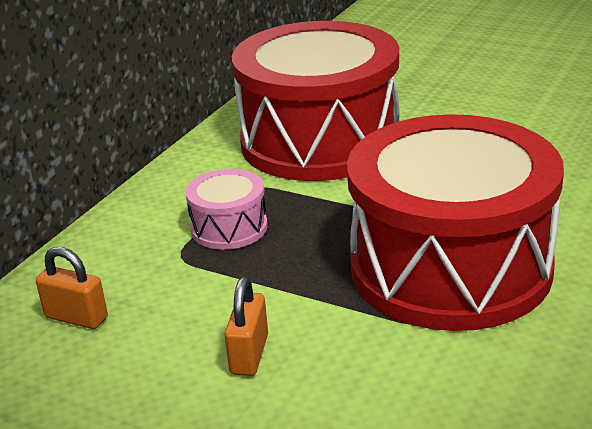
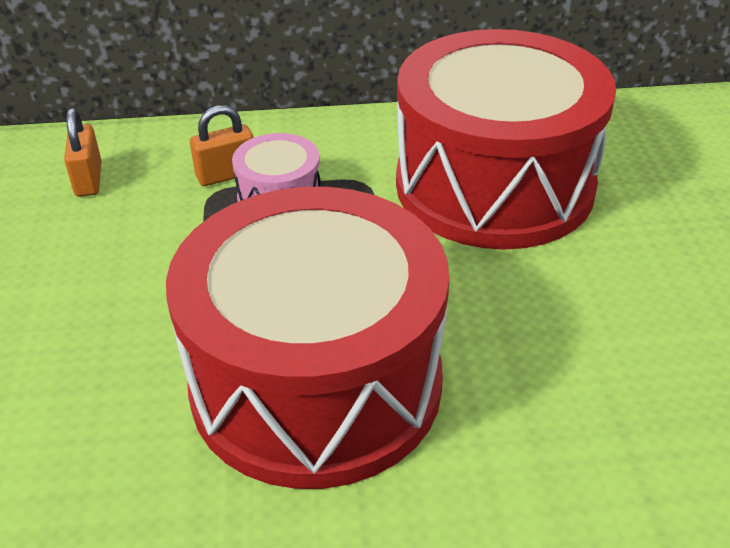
camera: 55 degrees right, 10 degrees up
(249, 354) = (85, 300): orange padlock -> orange padlock (226, 175)

